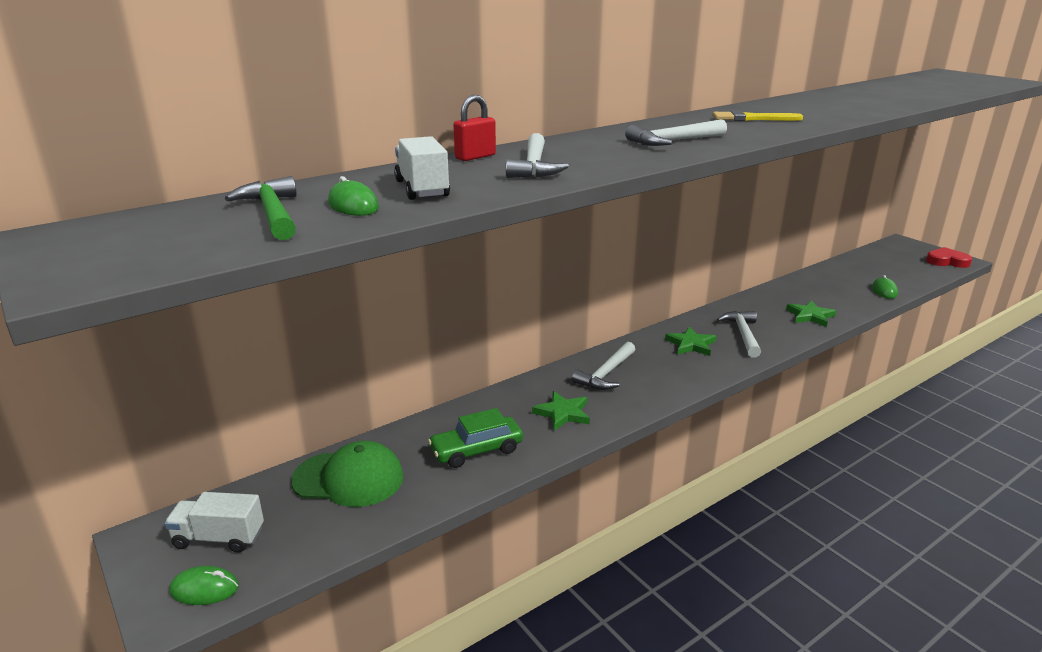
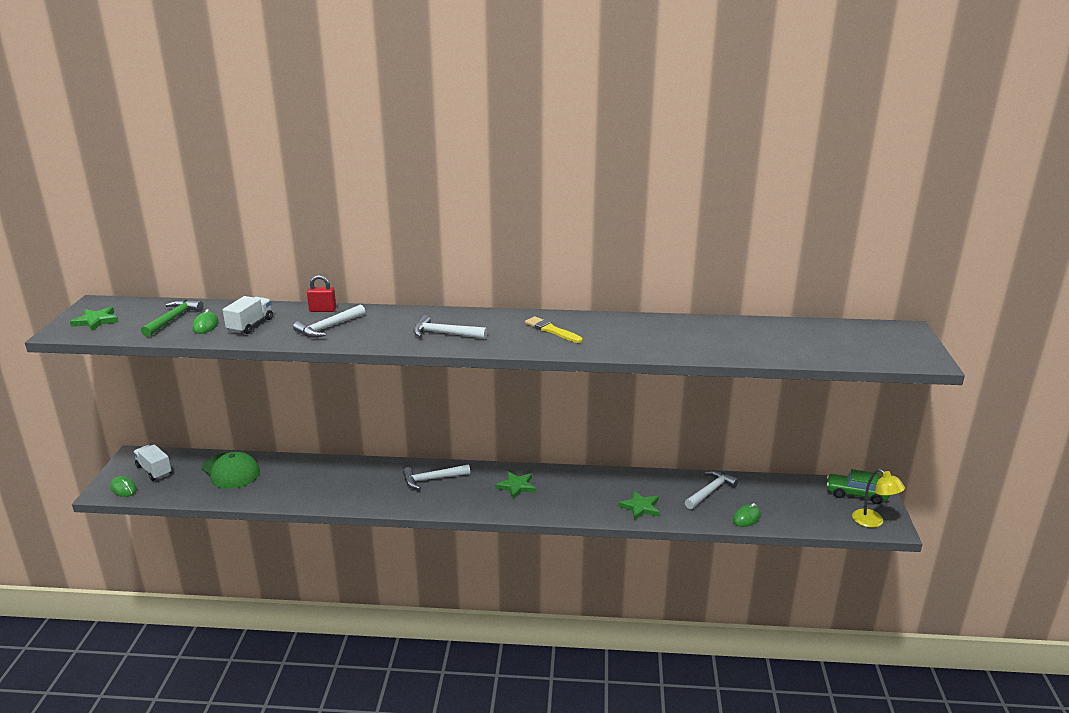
camera: 40 degrees right, 0 degrees up
(476, 450) = (299, 487): green car -> green car (856, 494)
(563, 413) = (369, 489): green star -> green star (96, 321)
(743, 334) = (563, 496): white hammer -> white hammer (710, 491)
(947, 261) = (873, 522): red heart -> yellow lamp

